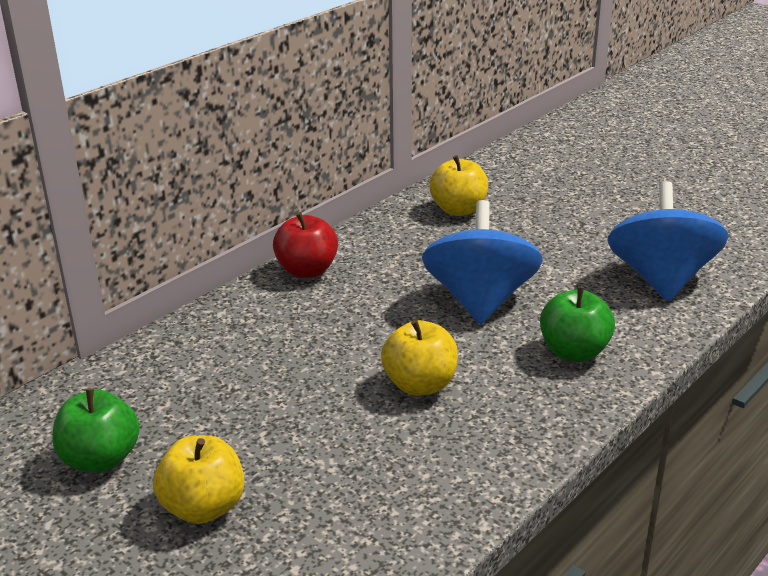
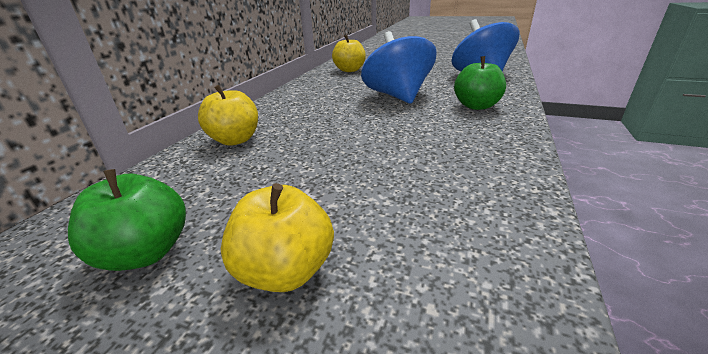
camera: 20 degrees left, 0 degrees up
(307, 271) = (280, 102): red apple -> none
(420, 385) = (403, 137): yellow apple -> yellow apple (235, 140)

